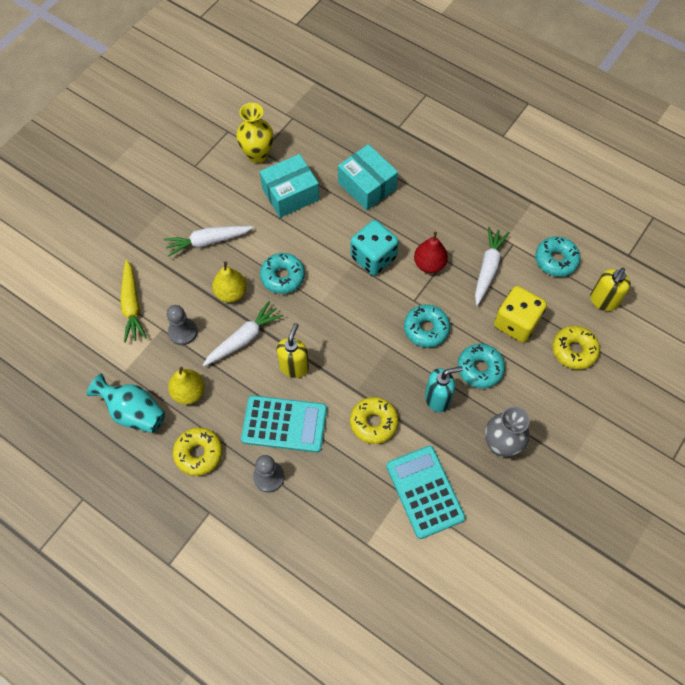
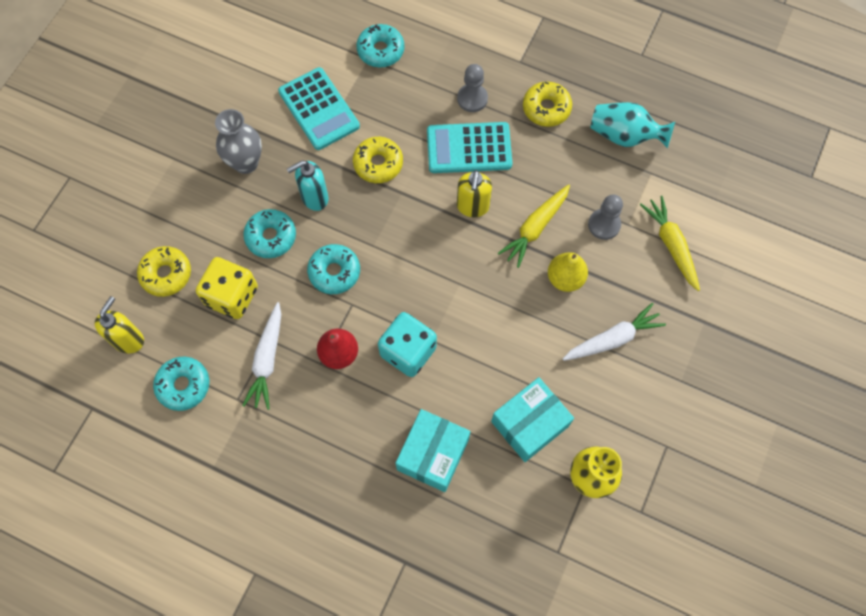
camera: 170 degrees right, 5 degrees up
(189, 392) = (575, 163): yellow pear -> none
(244, 339) = (535, 228): white carrot -> yellow carrot
(282, 277) = (511, 308): turquoise donut -> turquoise donut (380, 50)
(367, 186) = (433, 454): turquoise box -> turquoise box turned 75 degrees clockwise

